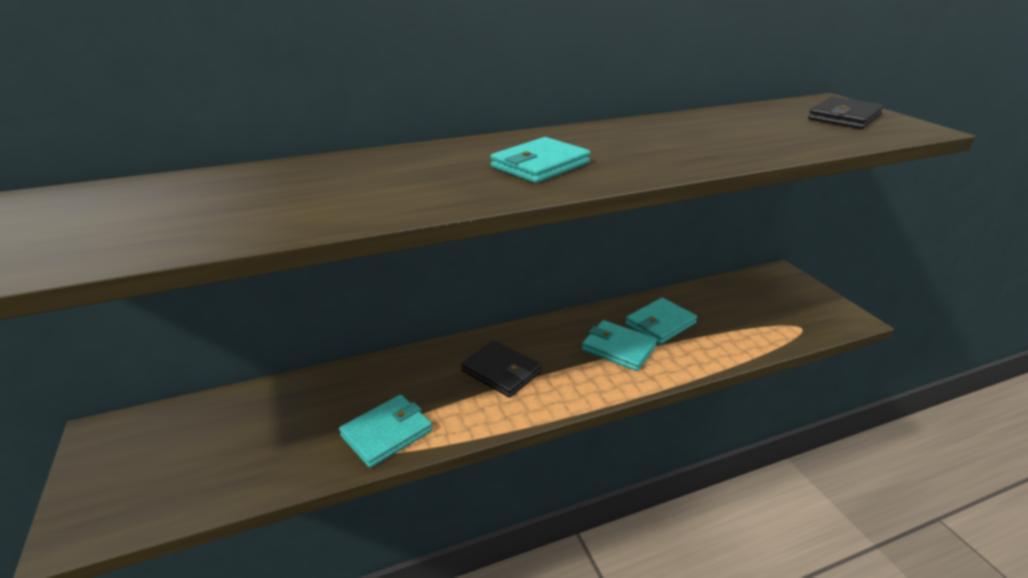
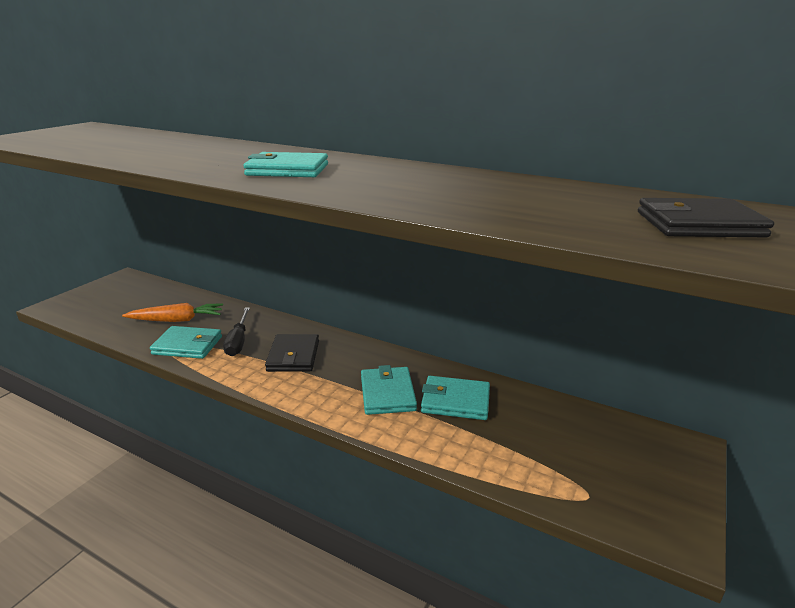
camera: 50 degrees right, 5 degrees down
(312, 423) = (177, 320): none -> orange carrot
(427, 395) = (238, 341): none -> black screwdriver

